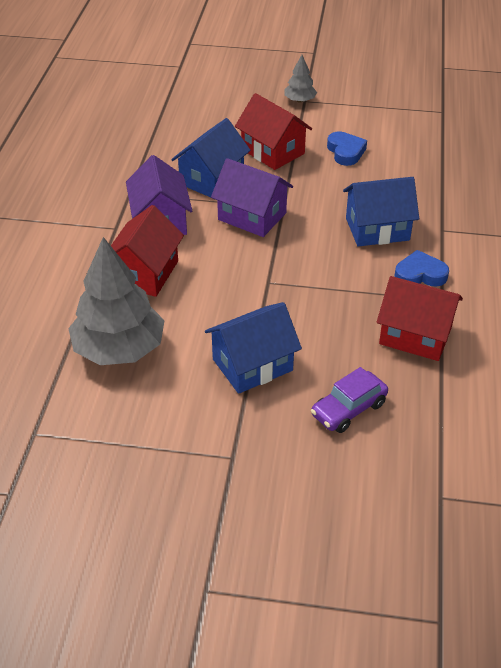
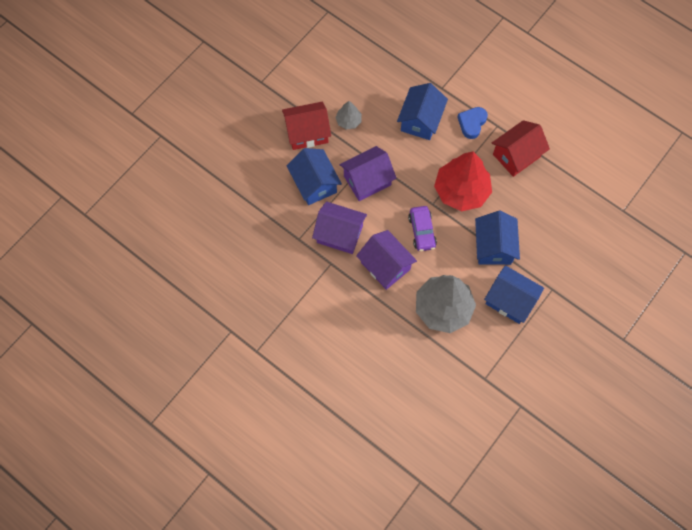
camera: 60 degrees left, 25 degrees up
(145, 273) = (385, 266): red house -> purple house
(179, 415) = (510, 300): none -> blue house
(299, 100) = (258, 84): grey tree -> grey tree (348, 121)
(310, 301) = (461, 191): none -> red tree
(345, 152) = (335, 92): blue heart -> none
(348, 409) = (549, 218): purple car -> purple car (422, 231)

